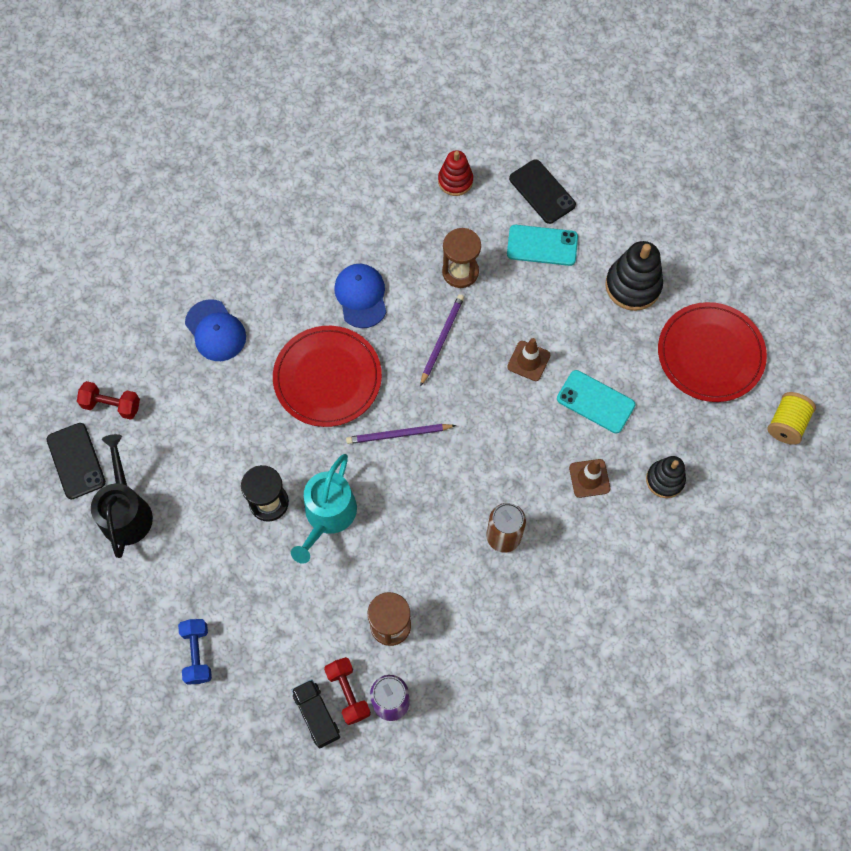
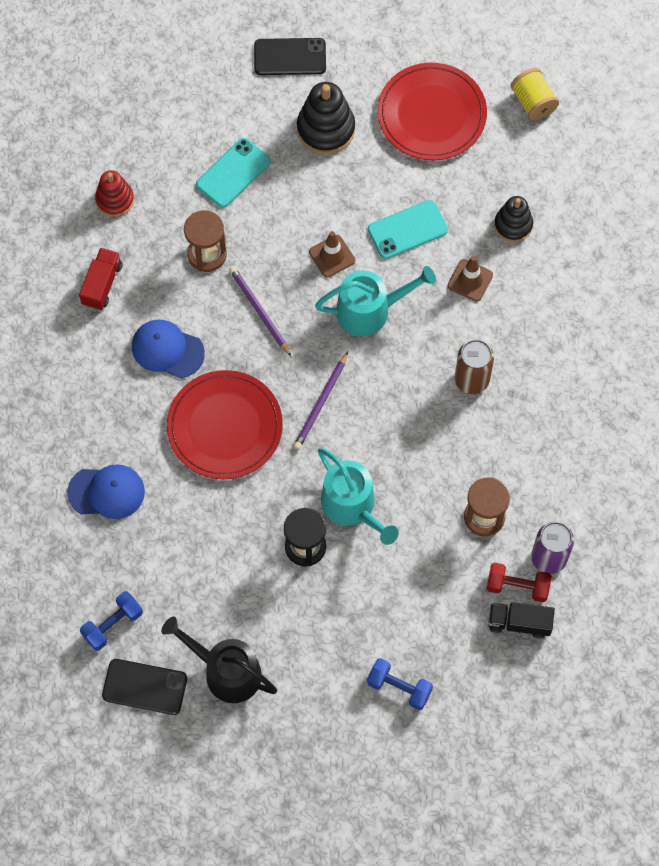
camera: 55 degrees left, 0 degrees up
(111, 405) = (112, 625): red dumbbell -> blue dumbbell
(380, 217) = (102, 284): none -> red truck
(504, 419) = (370, 310): none -> turquoise watering can
(542, 192) = (181, 138): black phone -> black phone (290, 57)

